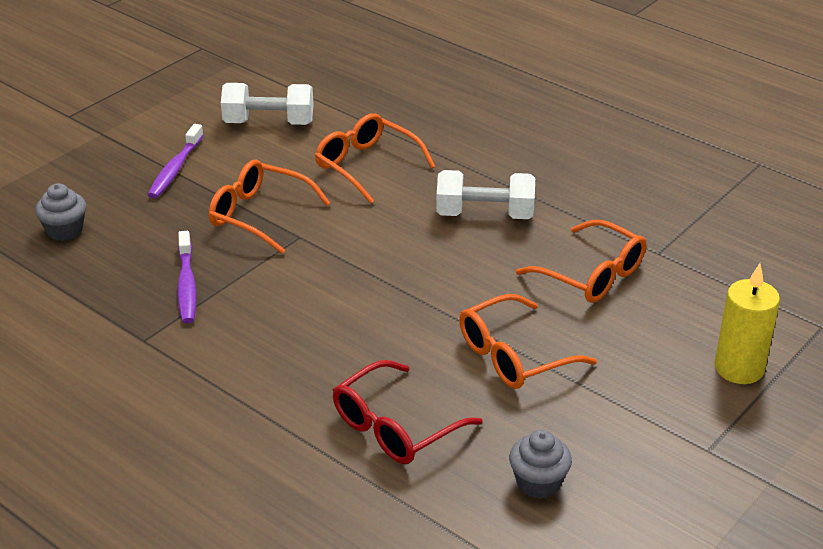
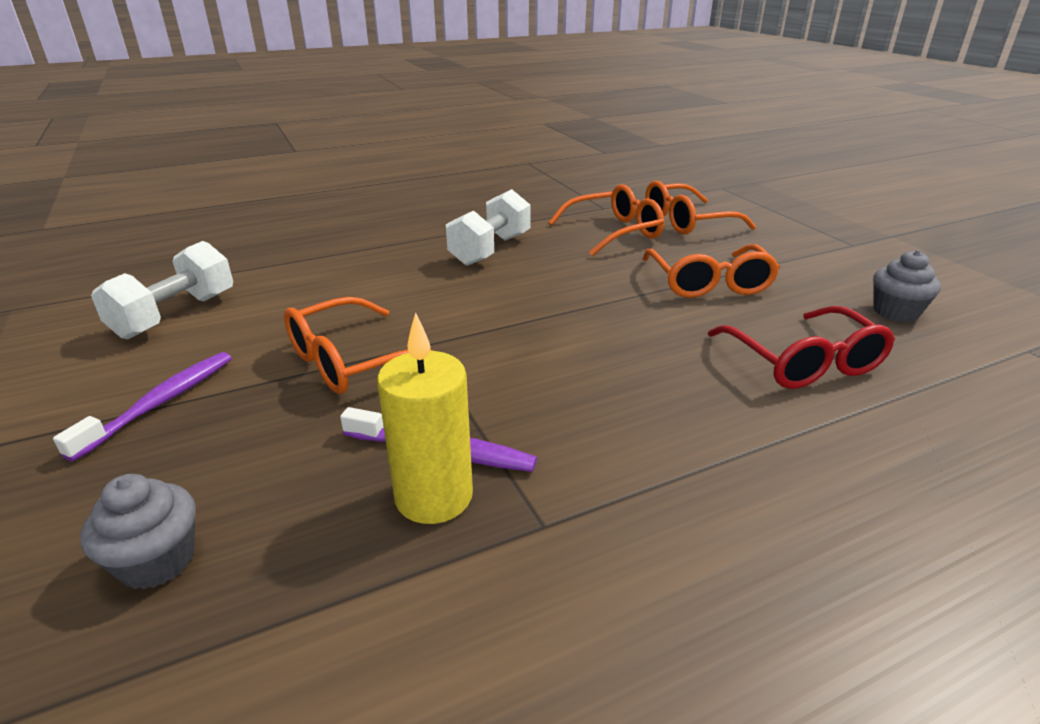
camera: 65 degrees left, 5 degrees down
(175, 169) = (161, 403): purple toothbrush -> purple toothbrush turned 105 degrees counterclockwise
(366, 165) = (342, 281): orange glasses -> orange glasses (686, 222)
(739, 368) = (758, 216): yellow candle -> yellow candle (434, 496)

